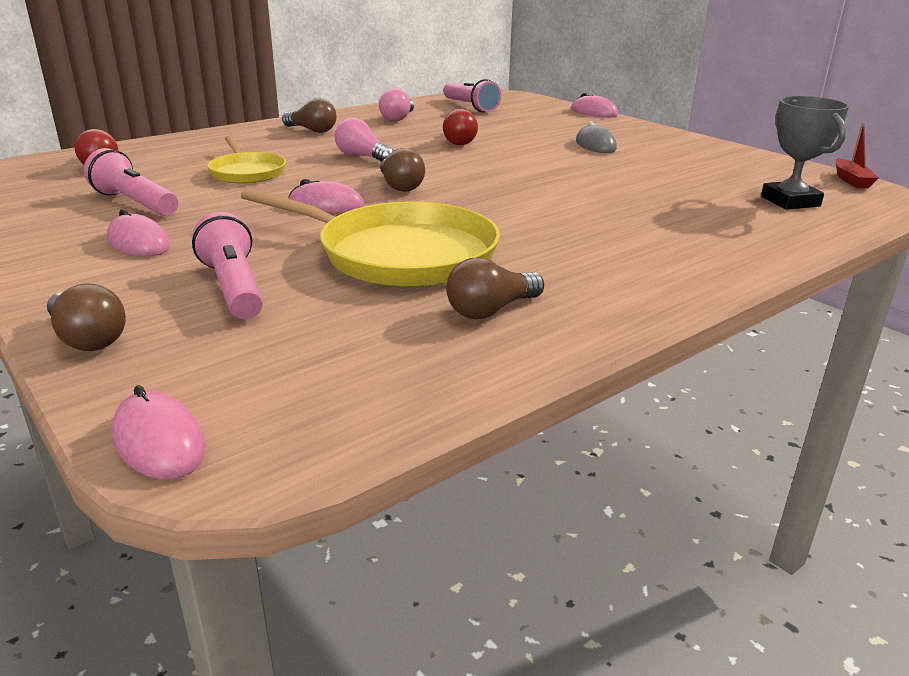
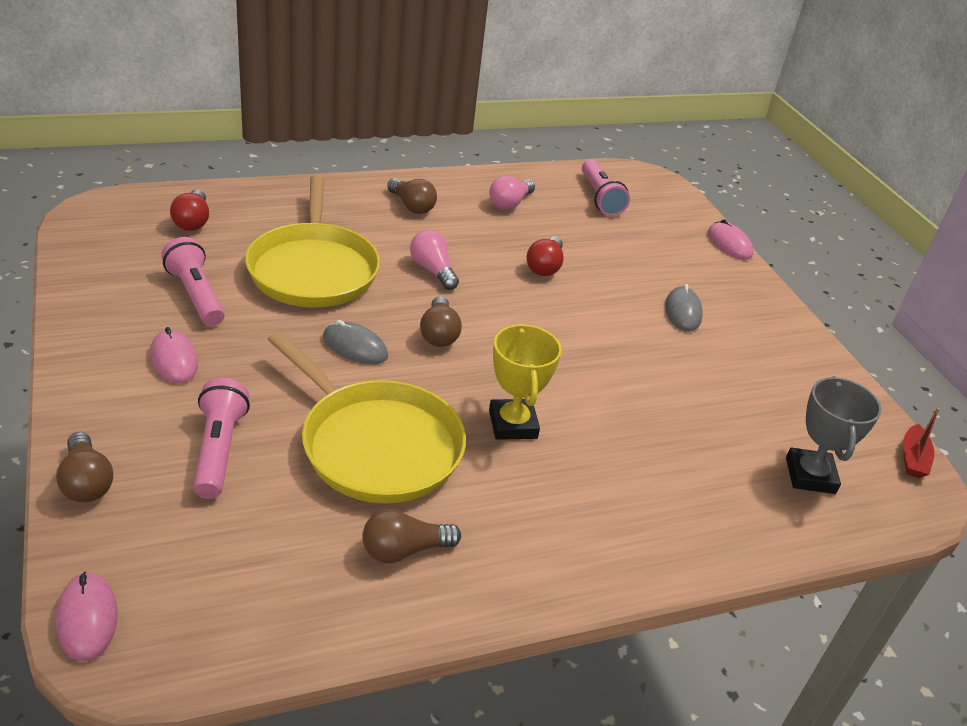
camera: 15 degrees right, 10 degrees up
(247, 172) = (313, 269): yellow pan -> yellow pan, size x1.78
(326, 205) = (355, 347): pink mouse -> grey mouse
(518, 220) = (513, 424): none -> yellow trophy

